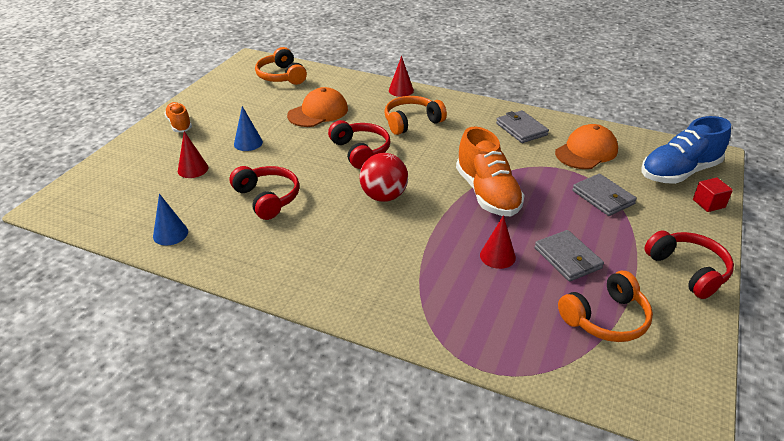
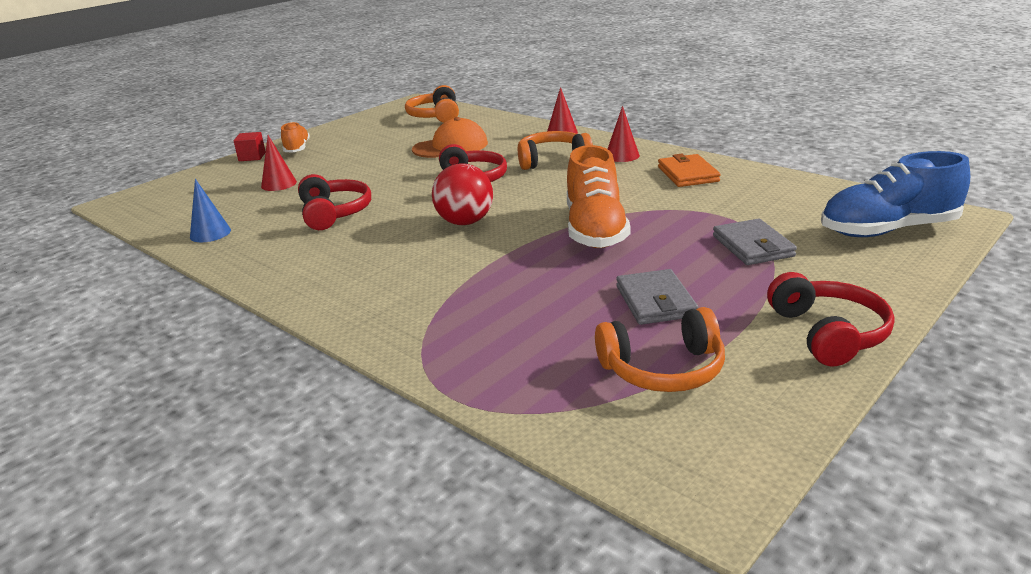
camera: 20 degrees right, 10 degrees down
(248, 143) = (353, 167): blue cone -> none
(497, 256) = (561, 289): red cone -> red cone (622, 155)
(521, 129) = (688, 174): grey wallet -> orange wallet
(586, 151) = (762, 200): orange cap -> none
(708, 203) = (913, 266): red cube -> red cube (252, 157)

